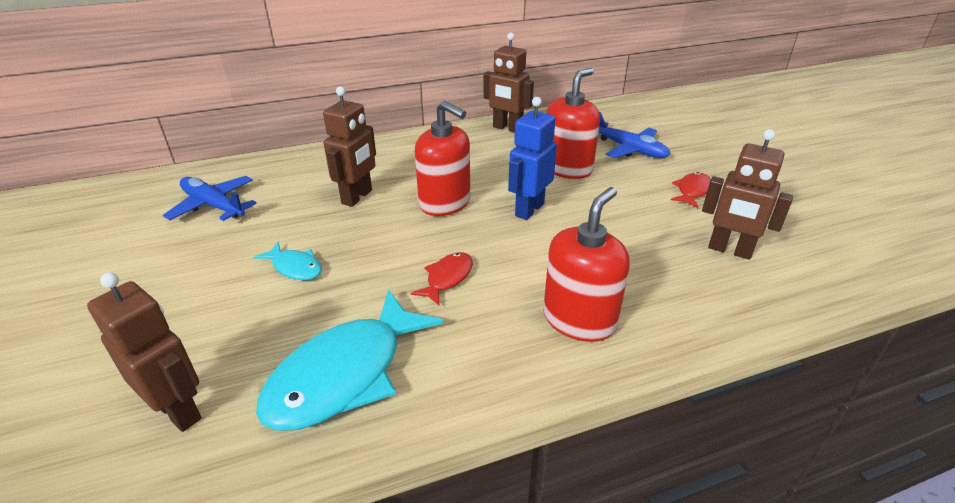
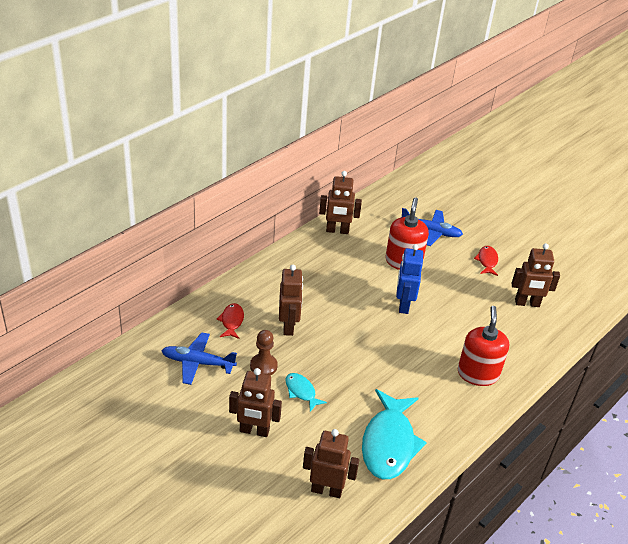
camera: 30 degrees left, 5 degrees up
(183, 294) = (254, 431): none -> brown robot
(281, 228) = (263, 366): none -> brown pawn
(295, 267) = (301, 391): turquoise fish -> turquoise fish turned 135 degrees counterclockwise
(445, 203) = (349, 314): red soap dispenser -> none
(447, 278) = (394, 370): red fish -> red fish (232, 321)

